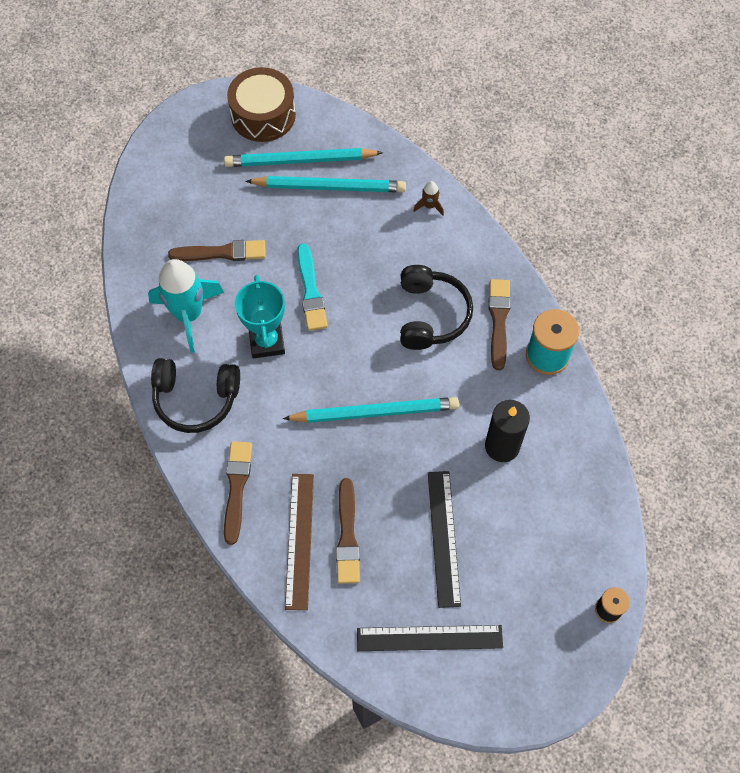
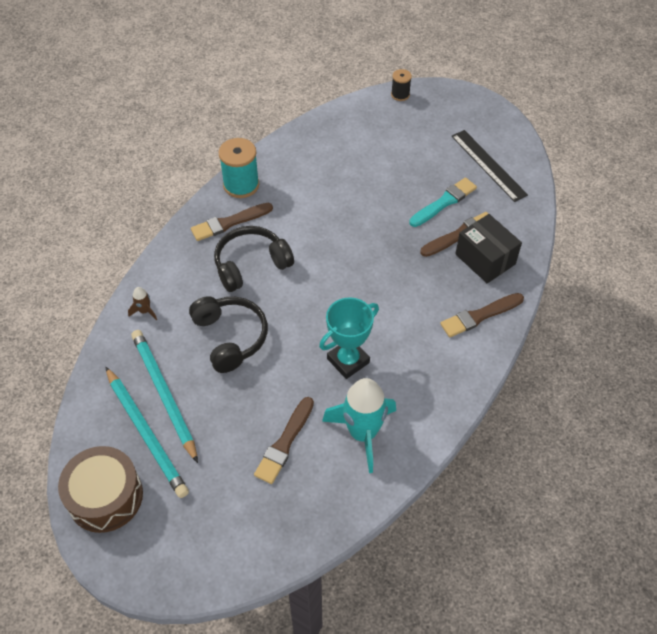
camera: 120 degrees left, 10 degrees down
(196, 399) = (432, 383): black headphones -> black headphones (230, 337)
(222, 252) = (285, 443): brown brush -> brown brush turned 120 degrees counterclockwise
(300, 540) = (485, 259): brown ruler -> black box
(310, 291) = (280, 354): turquoise brush -> turquoise brush (444, 202)
(374, 412) = (357, 262): turquoise pencil -> none
(443, 538) = (419, 185): black ruler -> none
(502, 446) = (330, 182): black candle -> none

